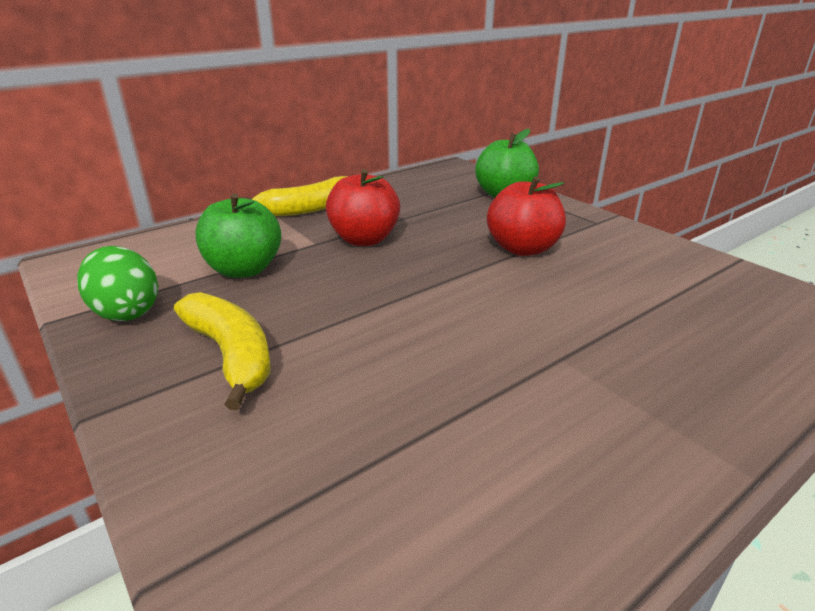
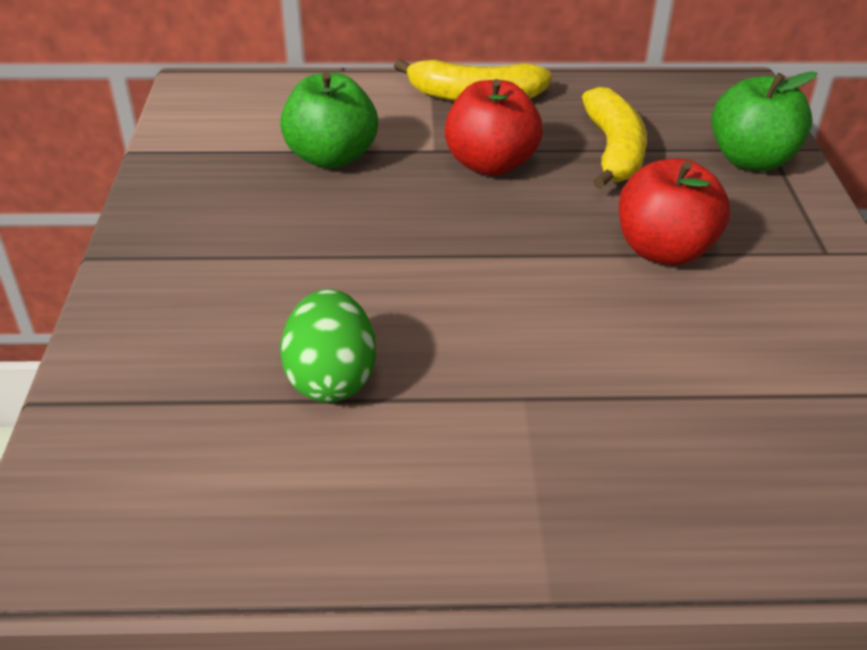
camera: 35 degrees right, 10 degrees up
(126, 312) = (194, 166): green egg -> green egg (331, 378)
(231, 355) = (235, 249): yellow banana -> yellow banana (613, 151)

